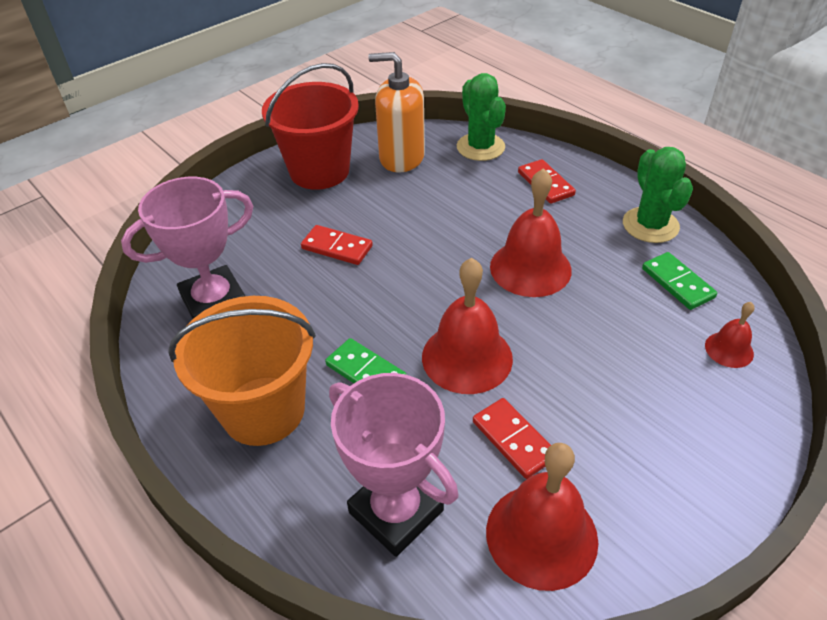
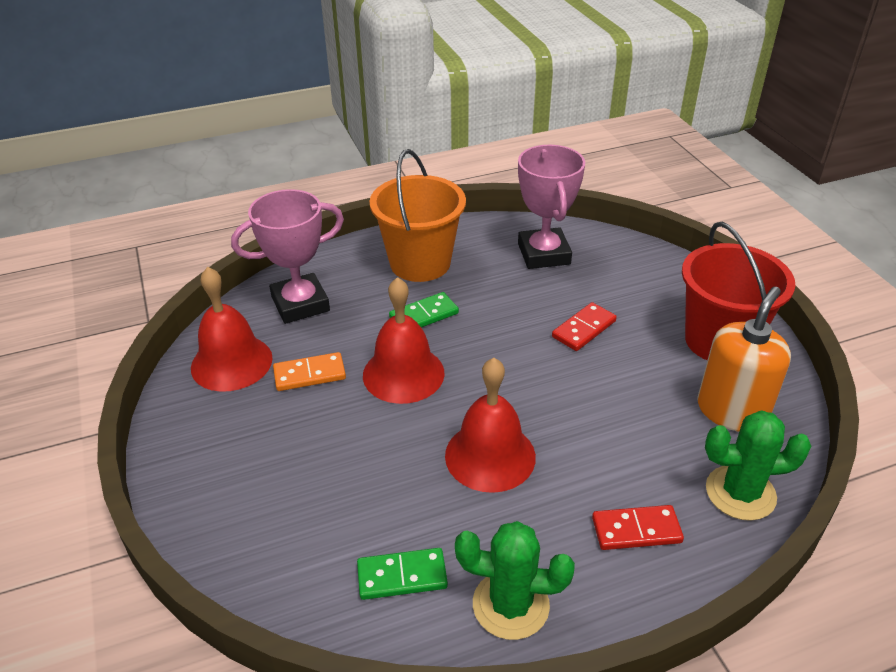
camera: 110 degrees right, 5 degrees down
(514, 439) = (309, 374): red domino -> orange domino
(729, 349) = (291, 568): red bell -> none

